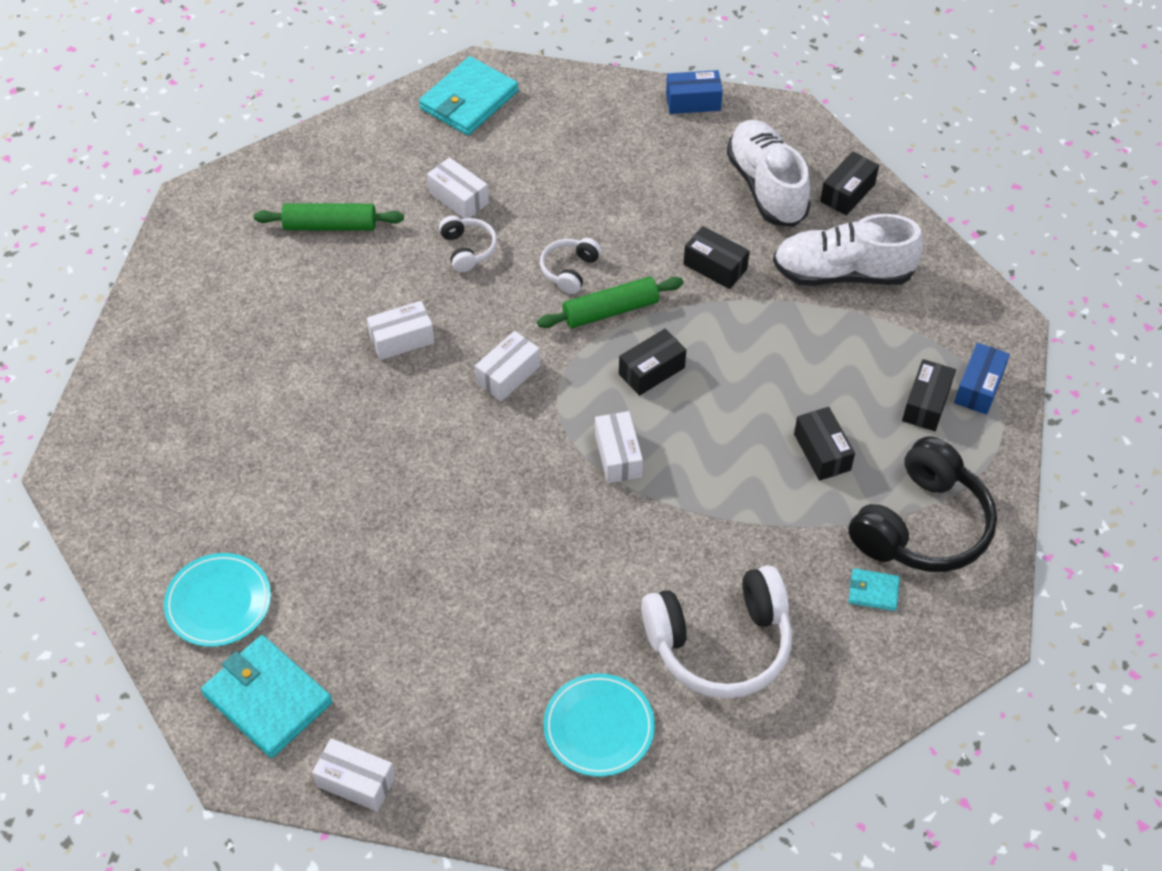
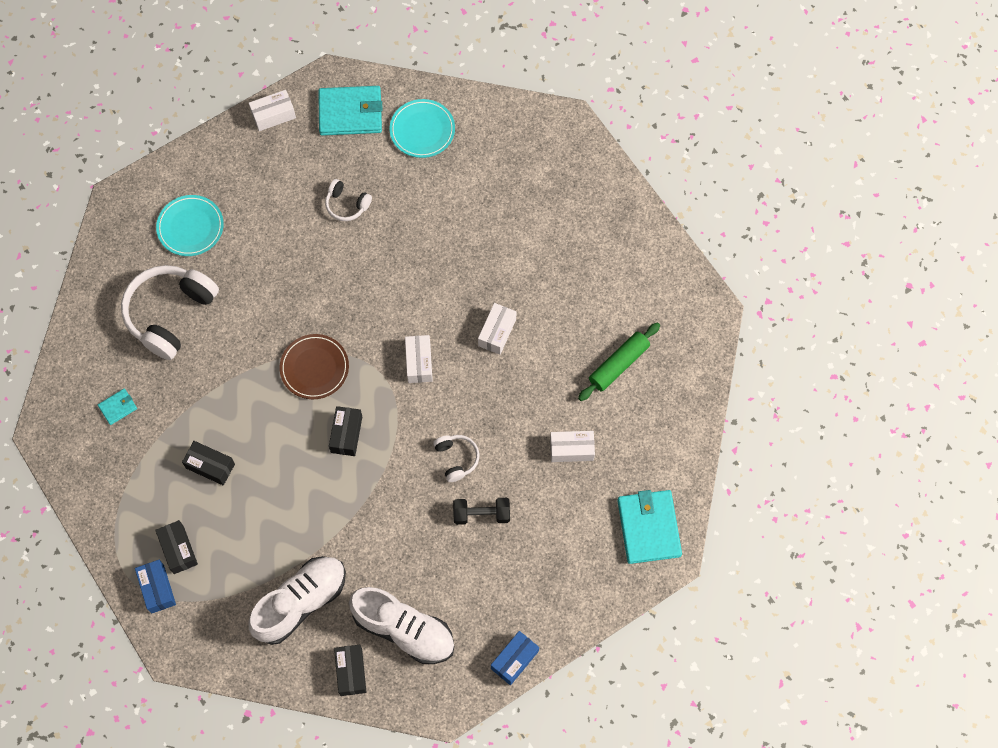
camera: 135 degrees right, 15 degrees up
(467, 249) = (527, 420): white headphones -> white headphones (347, 204)
(598, 213) = (481, 514): none -> black dumbbell
(610, 311) = (406, 452): green rolling pin -> none
(618, 455) = (314, 368): white box -> brown plate
(715, 267) = (378, 538): black box -> none
(921, 525) = (122, 468): black headphones -> none

